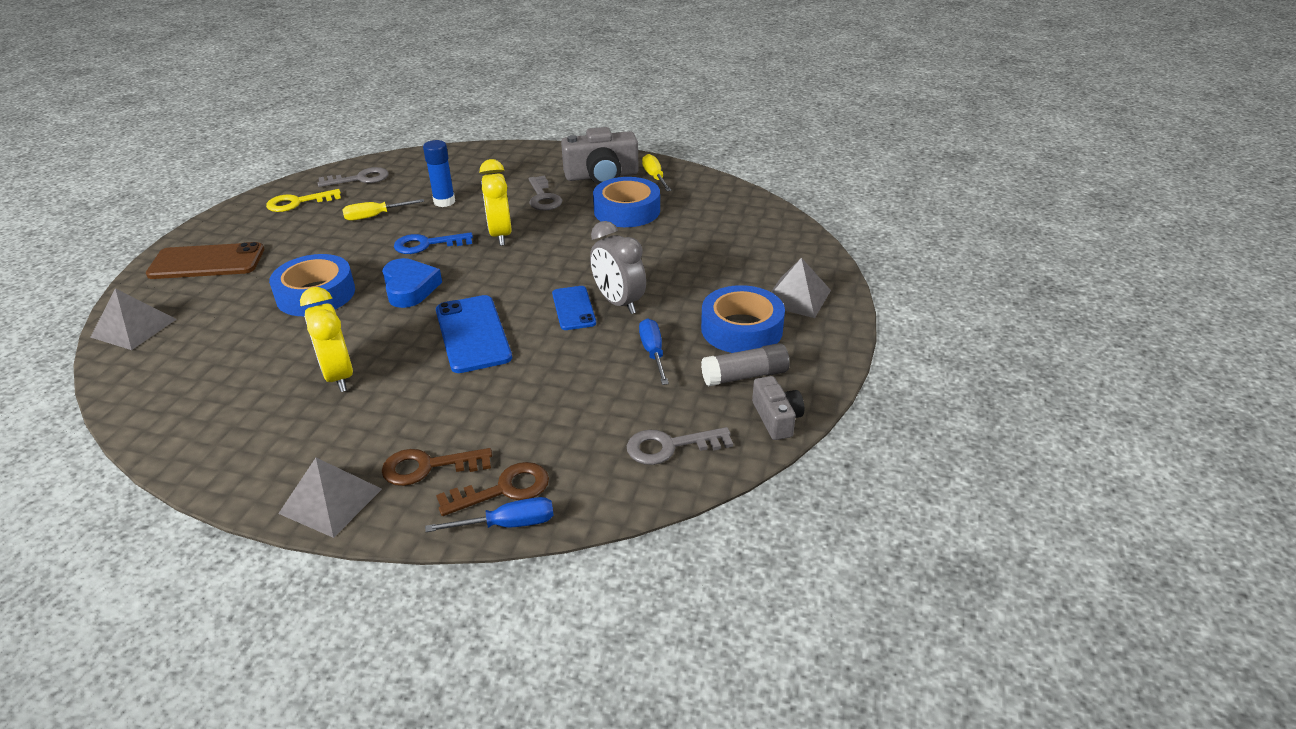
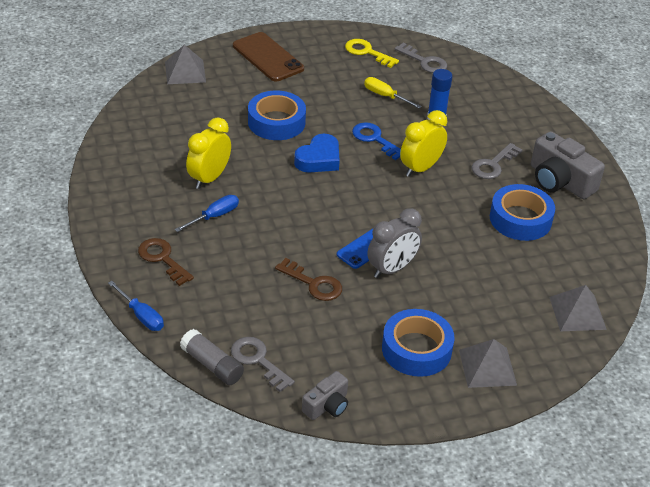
camera: 55 degrees right, 5 degrees up
(331, 501) = (111, 234): grey pyramid -> grey pyramid (577, 313)
(472, 334) = (296, 214): blue phone -> none
(503, 490) = (166, 300): brown key -> brown key (313, 283)
(618, 302) = (392, 269): grey clock -> grey clock turned 150 degrees counterclockwise
(653, 353) = (348, 312): blue screwdriver -> blue screwdriver (214, 216)
(655, 177) = (590, 212): yellow screwdriver -> none
(745, 376) = (361, 371): grey glue stick -> grey glue stick (212, 365)

